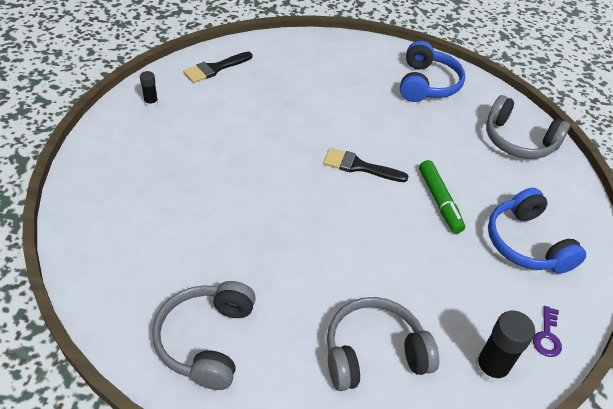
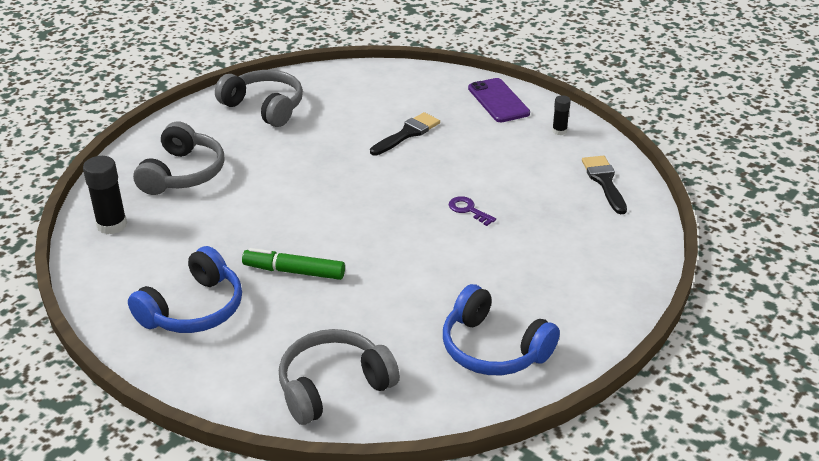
camera: 120 degrees right, 10 degrees down
(112, 150) = (498, 101): none -> purple phone
(359, 166) = (381, 234): black brush -> black brush (407, 133)
(526, 243) = (193, 309): blue headphones -> blue headphones turned 120 degrees clockwise
(547, 336) = (101, 270): purple key -> purple key (468, 210)

